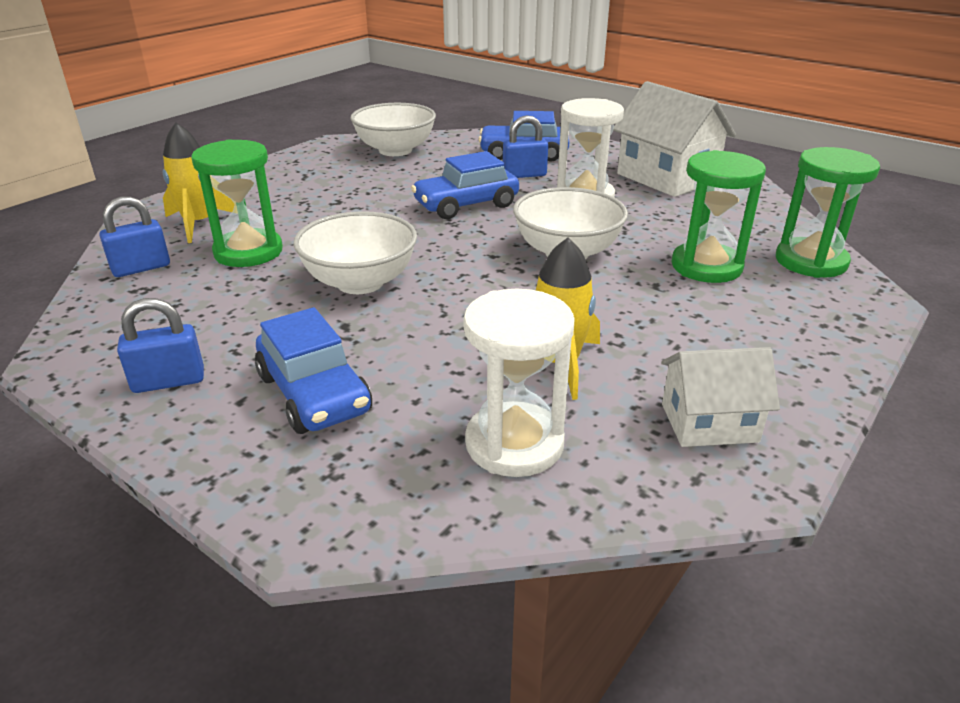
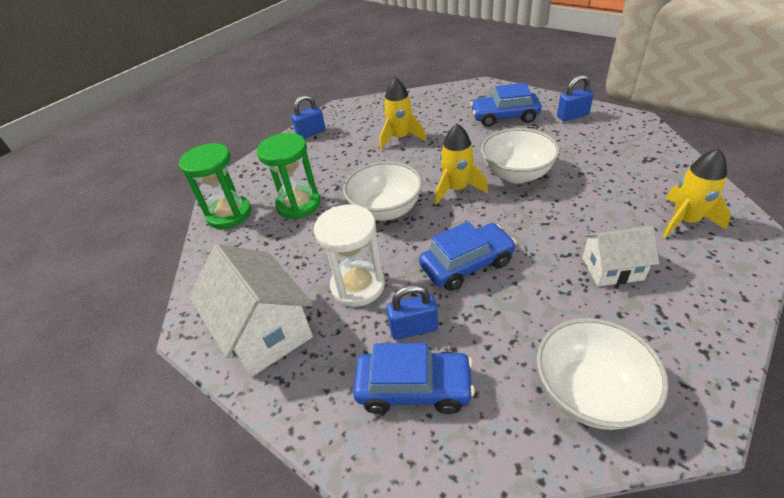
camera: 175 degrees left, 10 degrees up
(141, 268) = (671, 174): blue padlock -> blue padlock (311, 133)
(248, 252) = (612, 193): green hourglass -> none
(314, 394) = (504, 117): blue car -> blue car turned 60 degrees counterclockwise
(460, 270) = (456, 189): none -> yellow rocket
(514, 443) = (420, 109): white hourglass -> none
(709, 422) = (346, 122): white house -> white house (612, 269)

